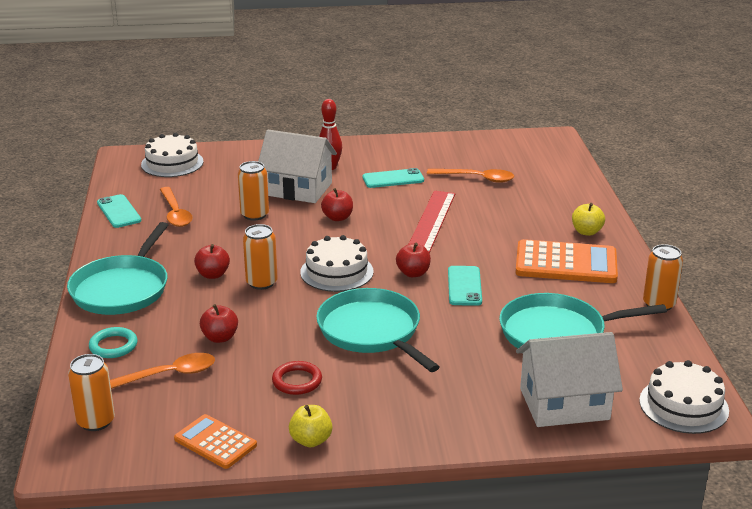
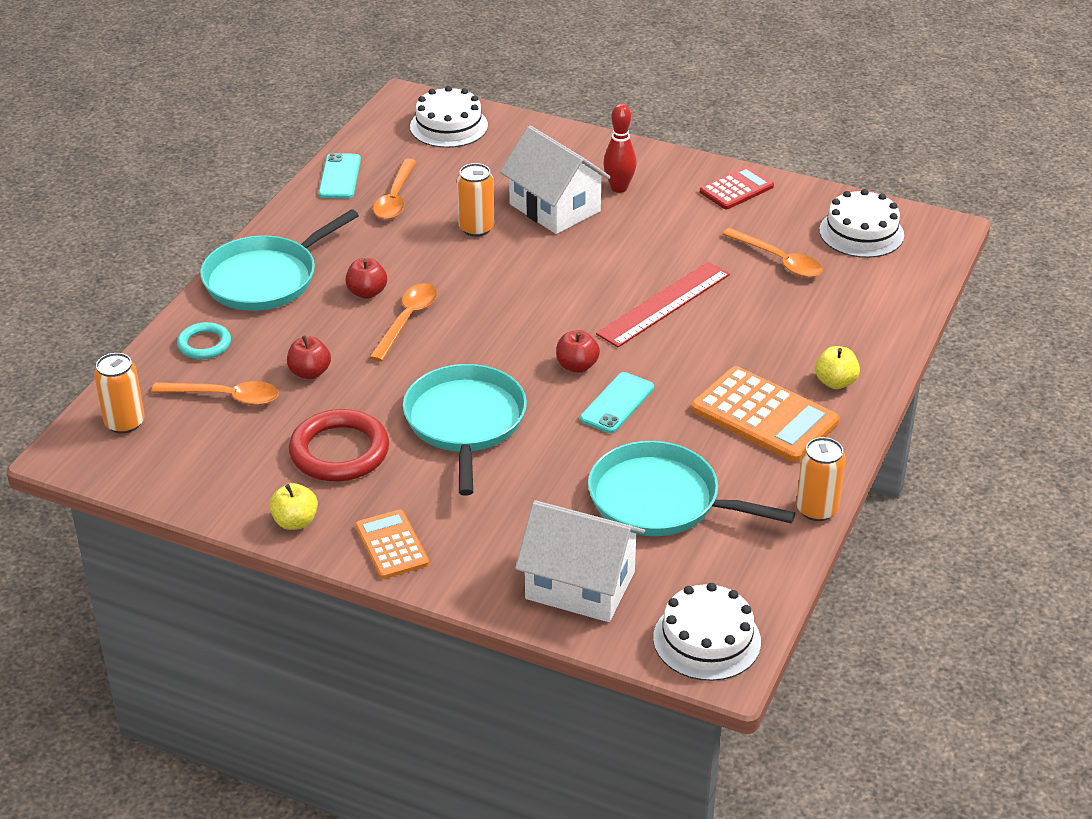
camera: 30 degrees right, 10 degrees up
(215, 442) = (208, 488): orange calculator -> orange calculator (391, 545)
(261, 283) = (407, 320): orange can -> orange spoon
(297, 381) = (339, 451): red ring -> red ring, size x1.75
(336, 272) = (496, 335): white cake -> white cake (861, 232)
(337, 218) = (563, 263): red apple -> none
(393, 179) = (677, 229): turquoise phone -> none
(407, 149) = (736, 189): none -> red calculator

